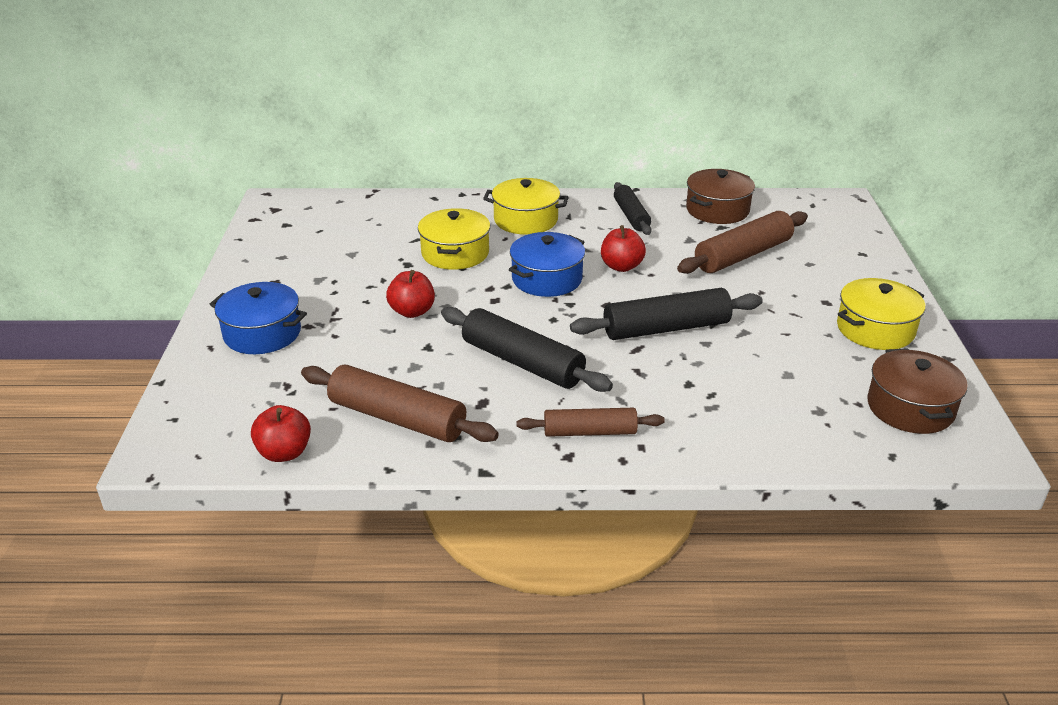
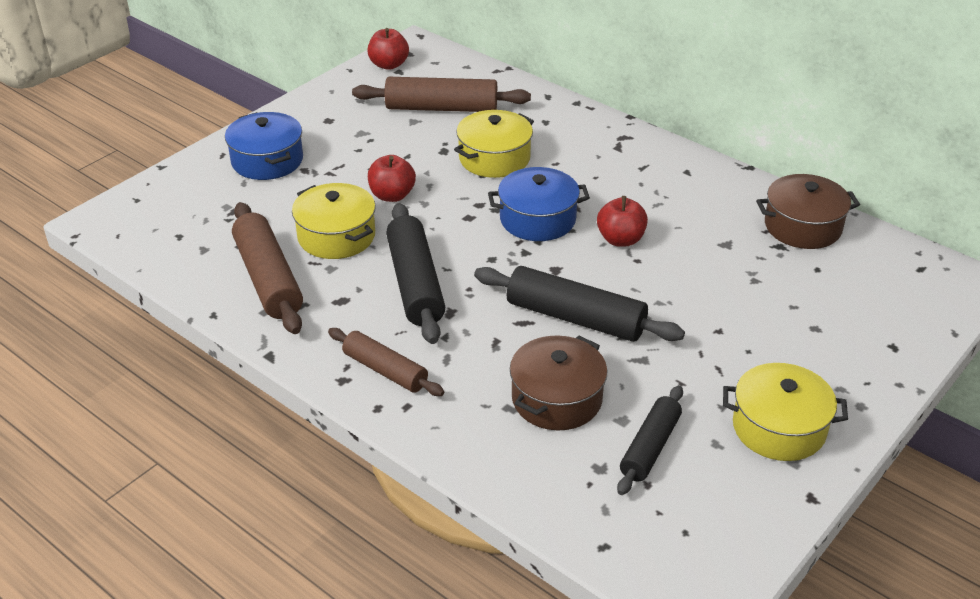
camera: 40 degrees right, 5 degrees up
(284, 453) = (168, 263): red apple -> red apple (389, 65)
(526, 220) = (598, 153): yellow pot -> yellow pot (336, 236)
(631, 216) = (703, 193): black rolling pin -> black rolling pin (650, 447)
(743, 255) = (757, 285): brown rolling pin -> brown rolling pin (441, 108)
(910, 408) = (691, 518): brown pot -> brown pot (557, 399)

